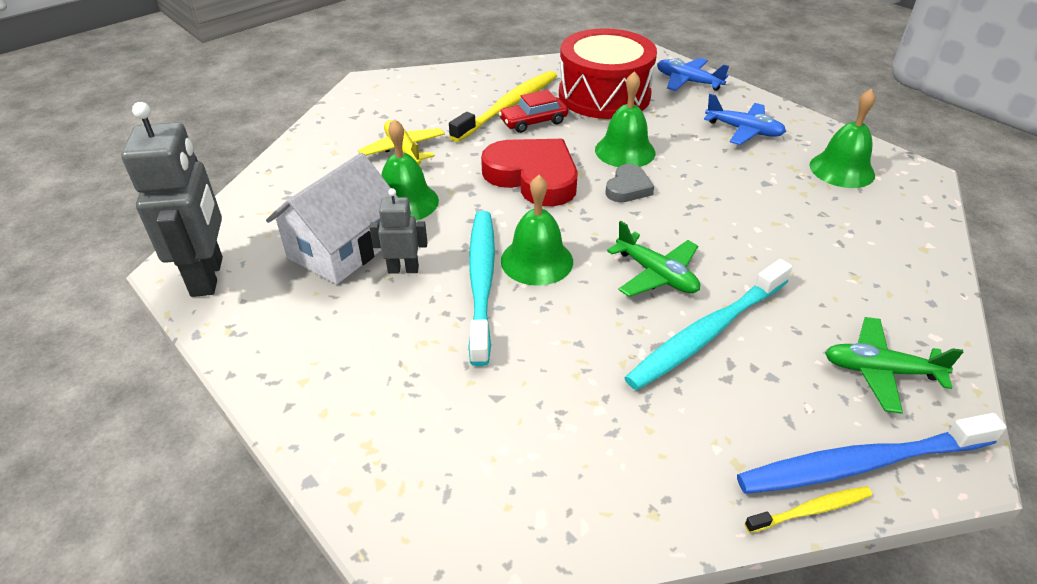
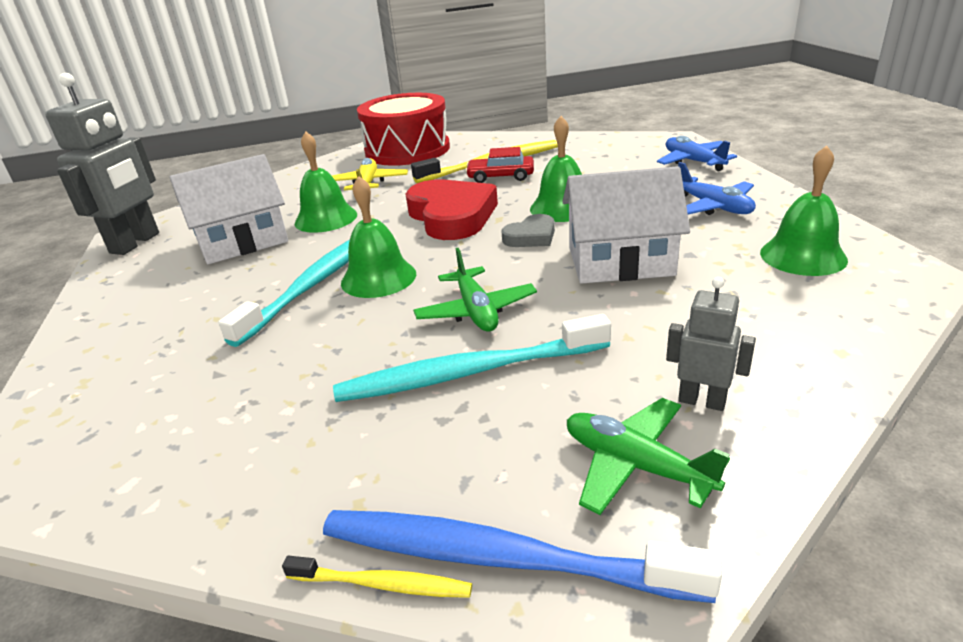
camera: 30 degrees right, 10 degrees down
(403, 269) = (266, 263): grey robot -> grey robot (702, 401)
(604, 95) = (591, 164): red drum -> red drum (407, 150)
(722, 201) = (620, 262): none -> white house

